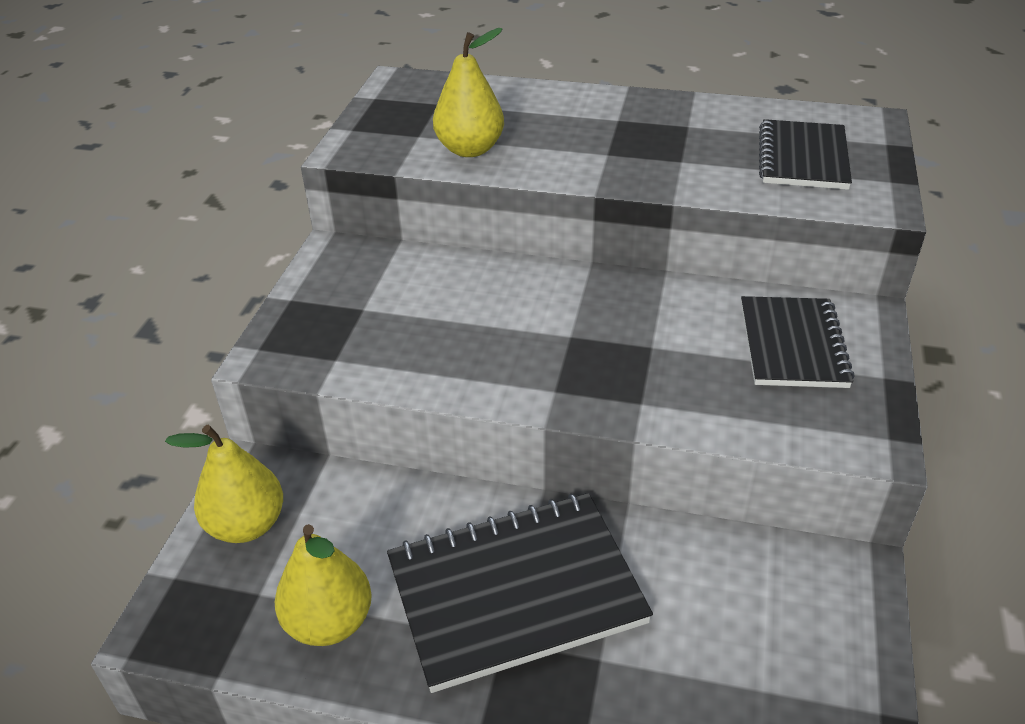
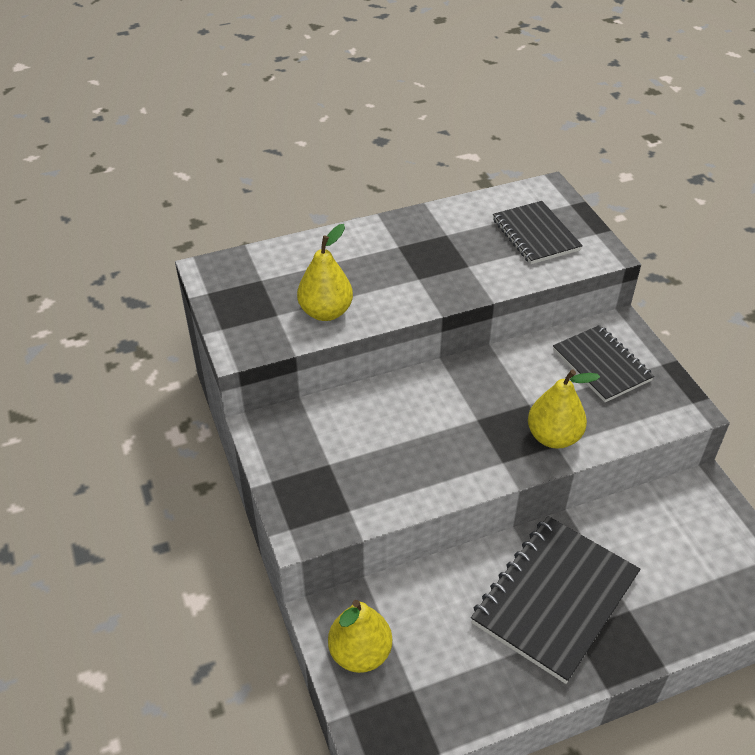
camera: 35 degrees left, 5 degrees up
(329, 622) = (471, 681): yellow pear -> yellow pear (553, 437)

